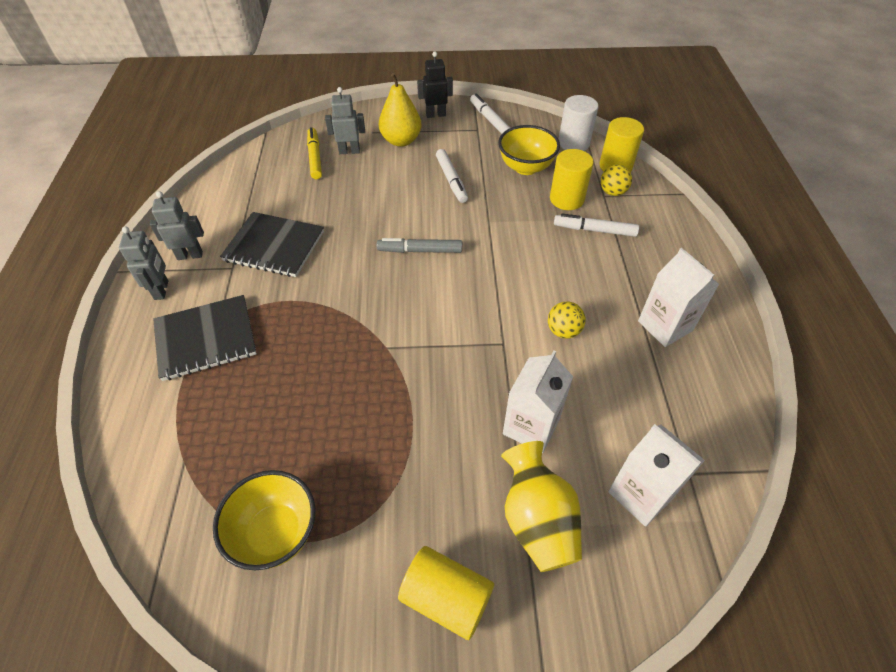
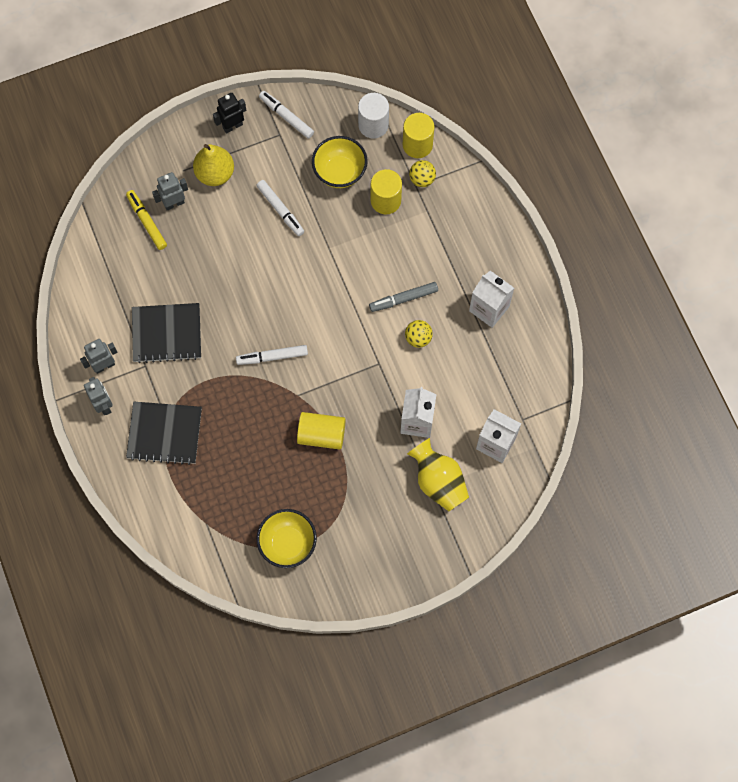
camera: 20 degrees left, 20 degrees up
(206, 339) = (164, 433): black notebook -> black notebook turned 45 degrees clockwise
(420, 250) = (285, 298): grey marker -> grey marker (403, 299)
(446, 598) = (401, 543): yellow cylinder -> yellow cylinder (321, 434)
(594, 230) = (417, 229): white marker -> white marker (272, 357)

